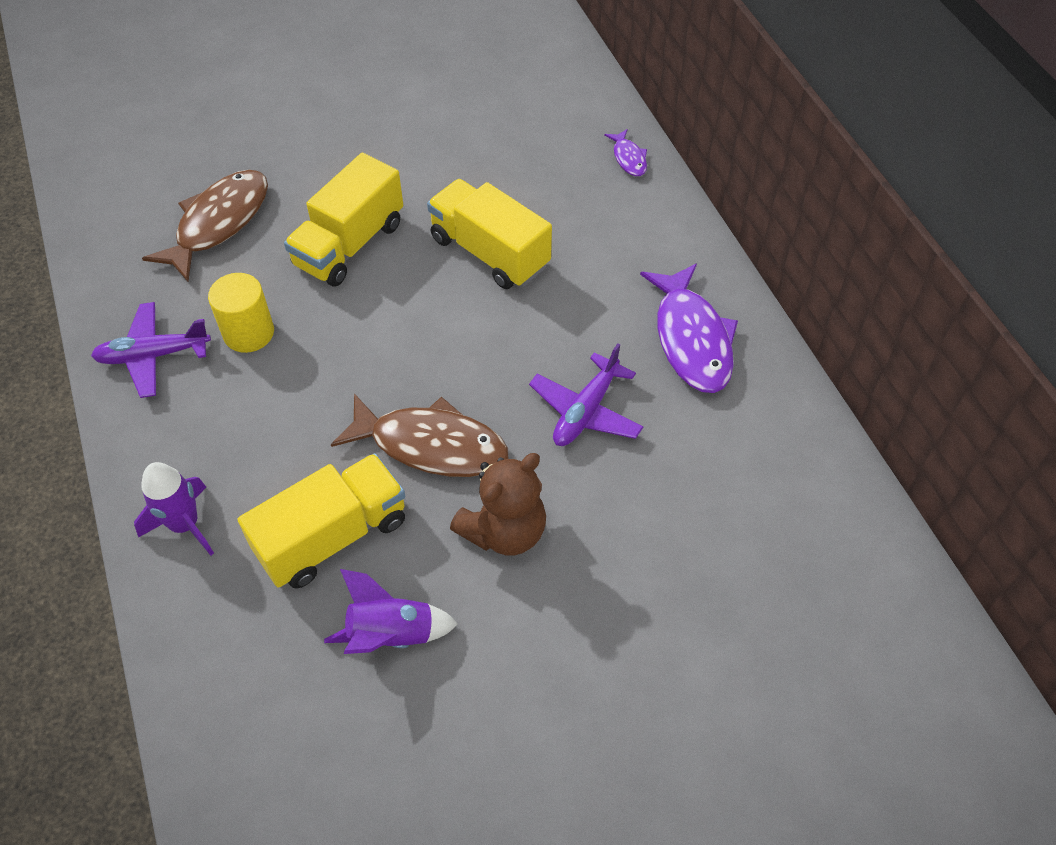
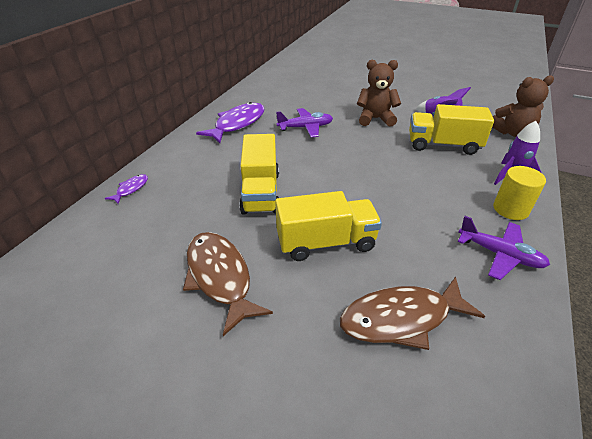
camera: 135 degrees left, 15 degrees down
(227, 687) = (512, 132): none -> brown teddy bear
(249, 333) = (429, 232): yellow cylinder -> yellow cylinder (510, 209)
(430, 445) = (377, 148): brown fish -> brown fish (220, 277)

